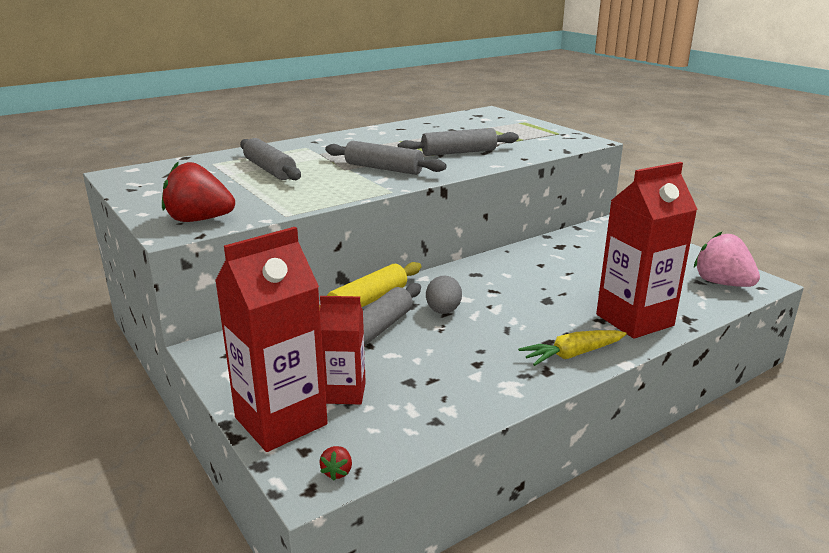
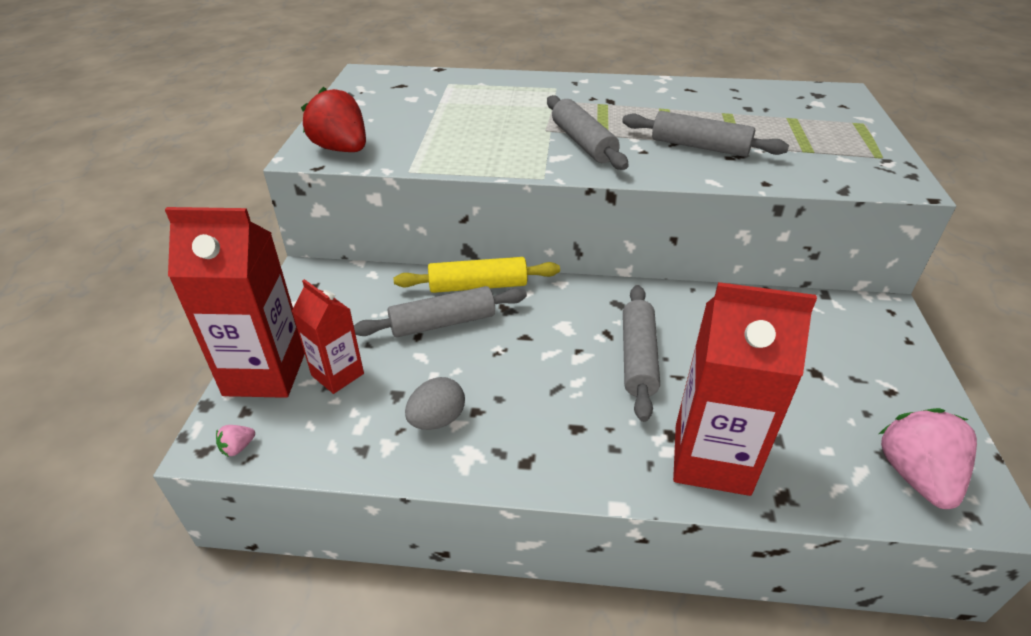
camera: 40 degrees right, 15 degrees up
(269, 170) = (480, 107): grey rolling pin -> grey rolling pin (638, 358)
(337, 472) = (238, 447): red strawberry -> pink strawberry
(443, 311) = (526, 333): grey egg -> grey egg (437, 420)
(572, 355) = (578, 459): yellow carrot -> none

